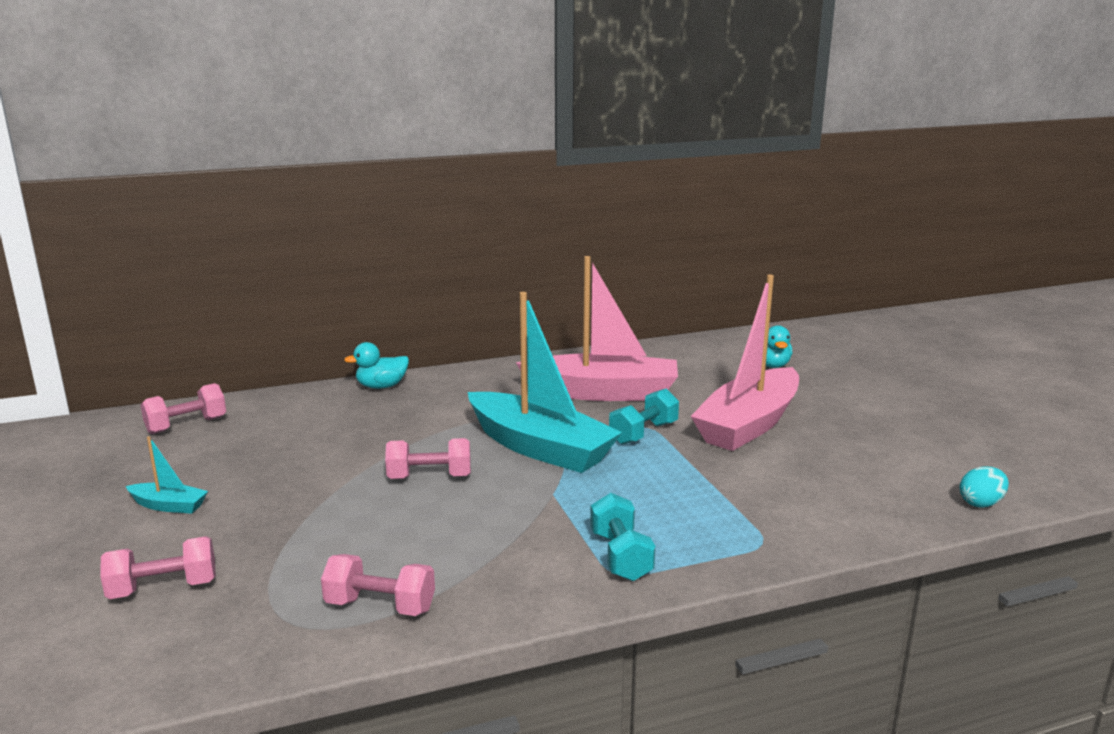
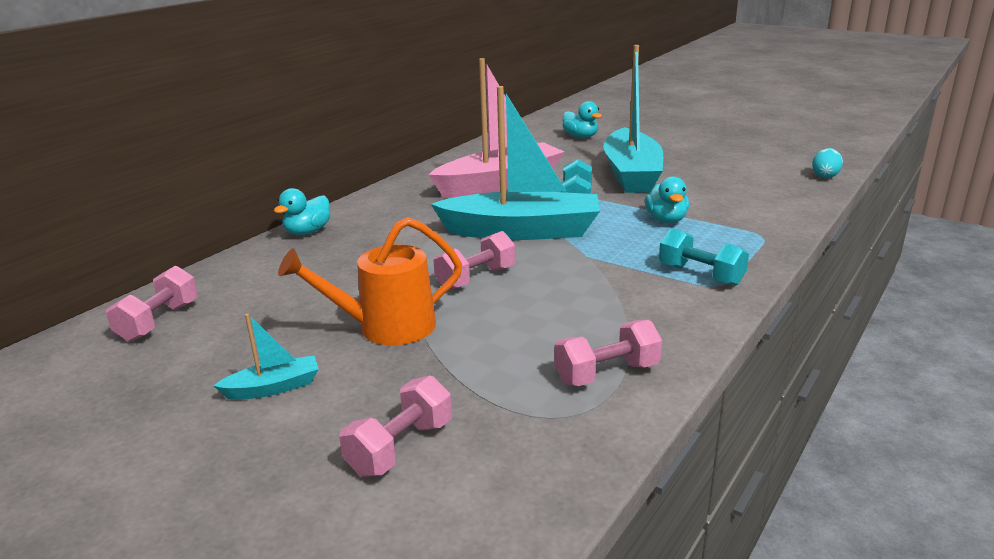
camera: 35 degrees left, 5 degrees up
(302, 491) = (386, 327): none -> orange watering can
(693, 487) = (666, 220): none -> turquoise duck
(749, 424) = (632, 174): pink boat -> turquoise boat

